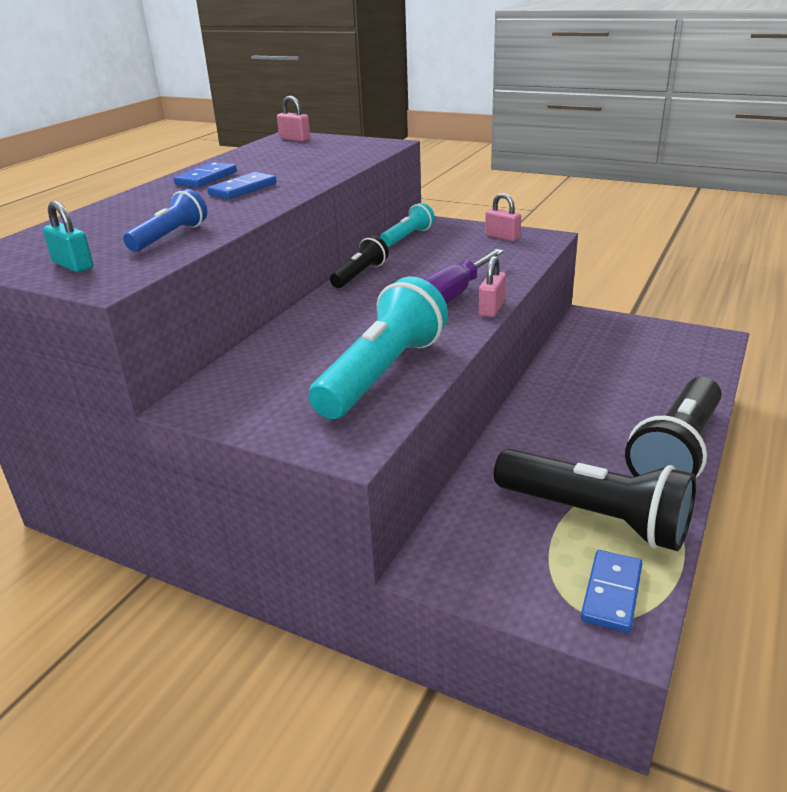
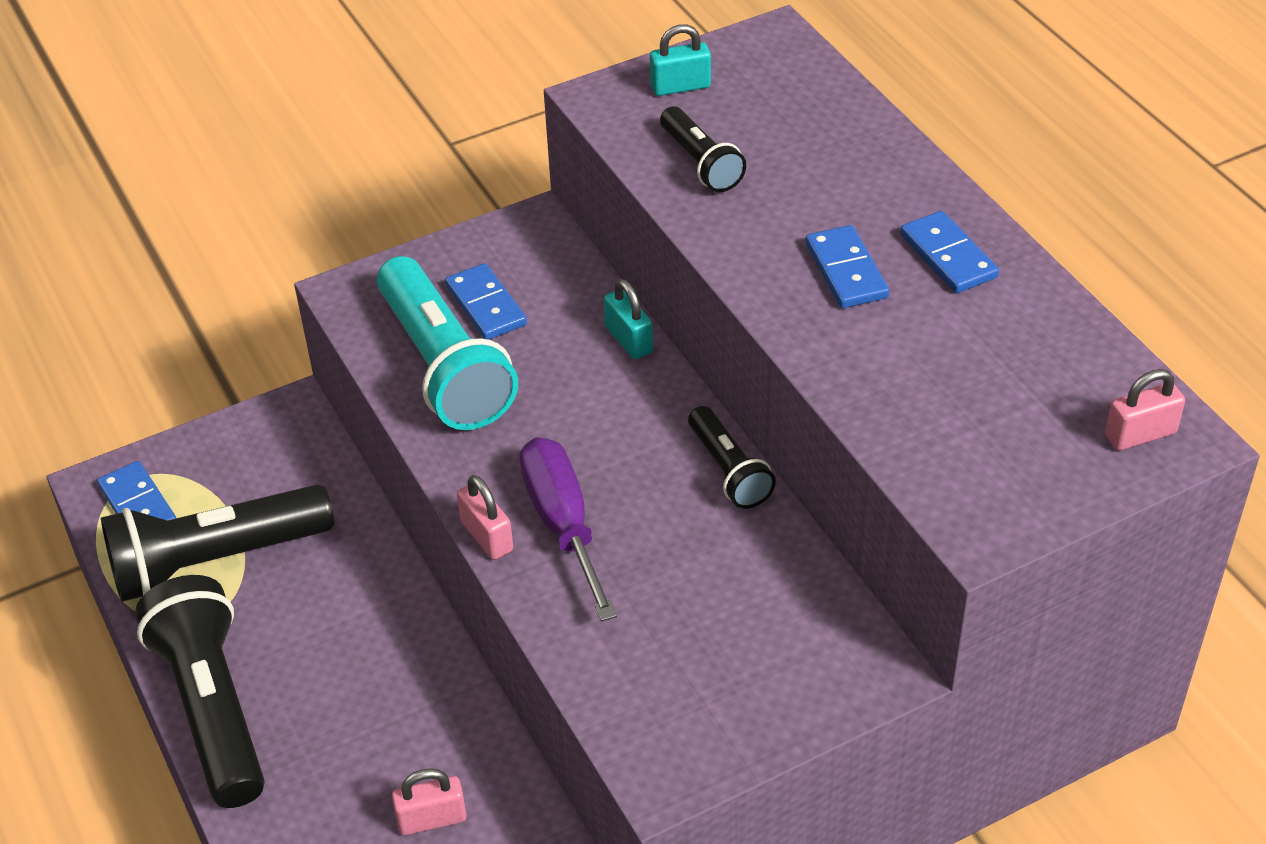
camera: 125 degrees right, 15 degrees up
(170, 237) = (700, 163): blue flashlight -> black flashlight
(287, 328) = (628, 340): none -> turquoise padlock
(304, 384) = (485, 305): none -> blue domino
(407, 237) = (836, 600): turquoise flashlight -> none
(502, 237) = (718, 718): pink padlock -> pink padlock (431, 819)

